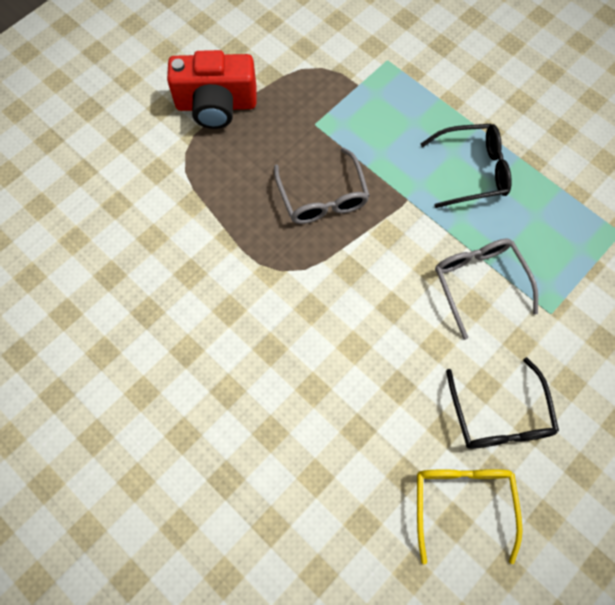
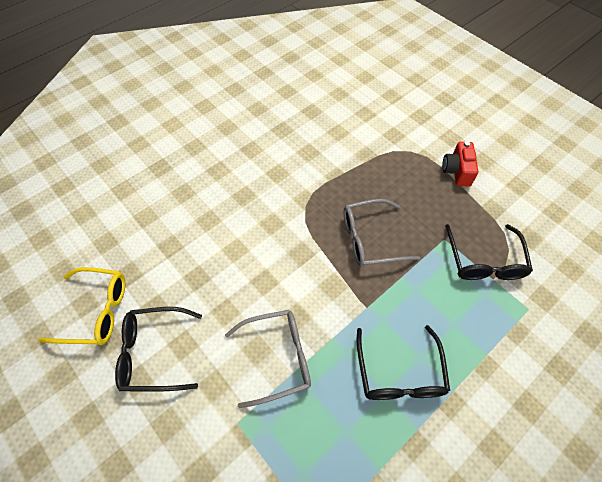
camera: 95 degrees right, 10 degrees down
(216, 105) = (457, 171): red camera -> red camera, size x0.59
(338, 90) = (484, 261): none -> black glasses

